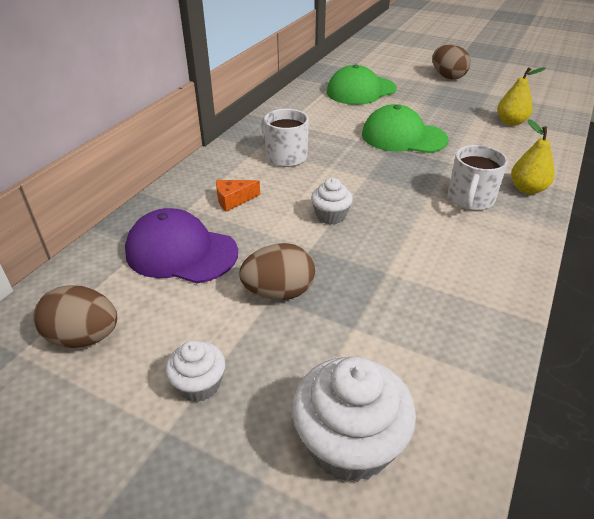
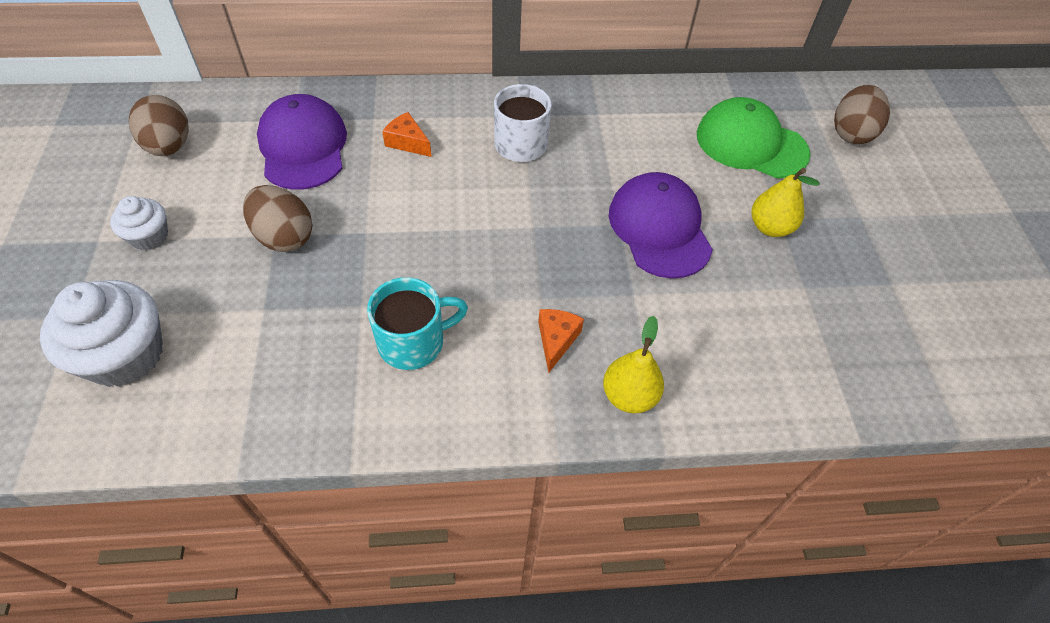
camera: 55 degrees right, 15 degrees up
(330, 216) = (431, 226): white cupcake -> none
(403, 137) = (659, 228): green cap -> purple cap
(438, 257) = (413, 342): none -> turquoise mug
(447, 77) = (900, 218): brown egg -> brown egg (851, 133)
(470, 199) = (556, 340): white mug -> orange cheese
(510, 122) = (816, 333): yellow pear -> yellow pear (770, 227)

